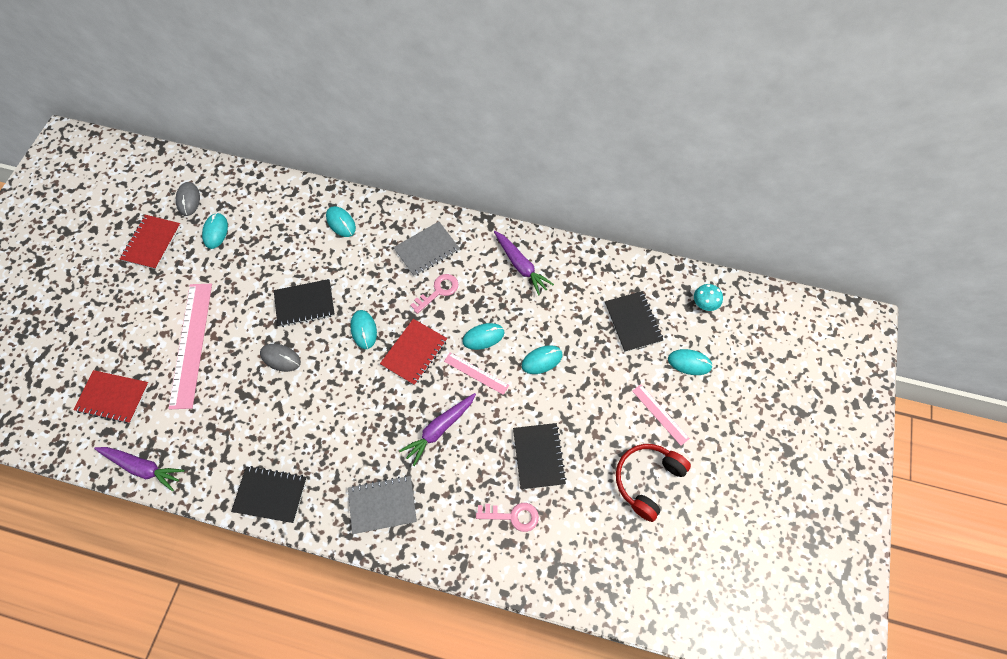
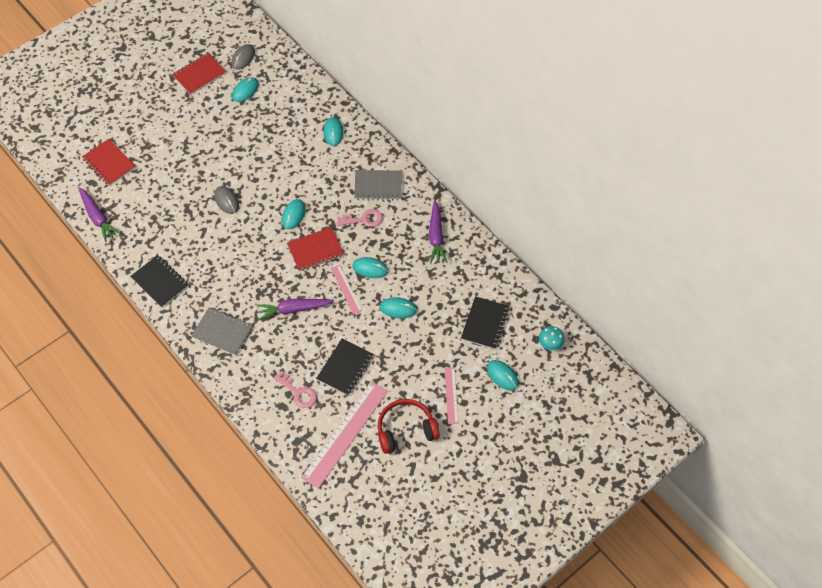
camera: 35 degrees right, 5 degrees down
(191, 344) = (178, 158): pink ruler -> pink ruler (345, 434)
(305, 304) = (268, 174): black notebook -> none

